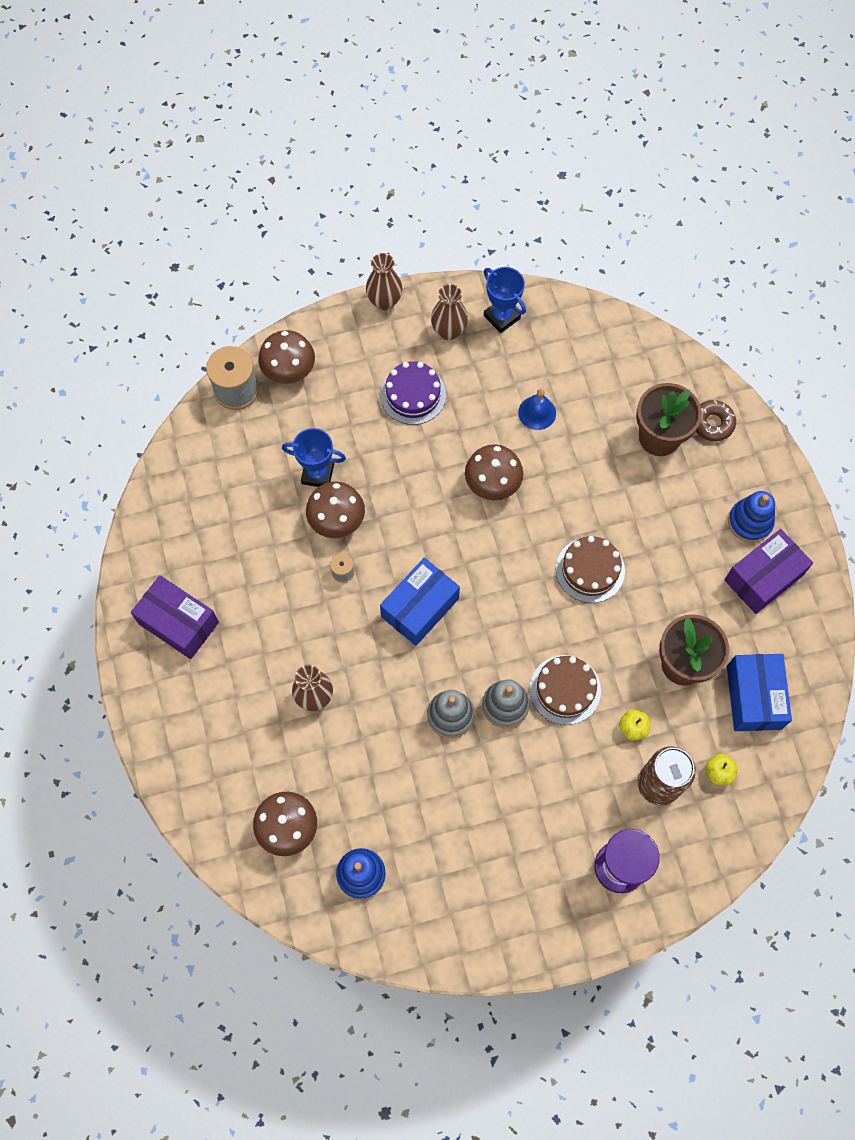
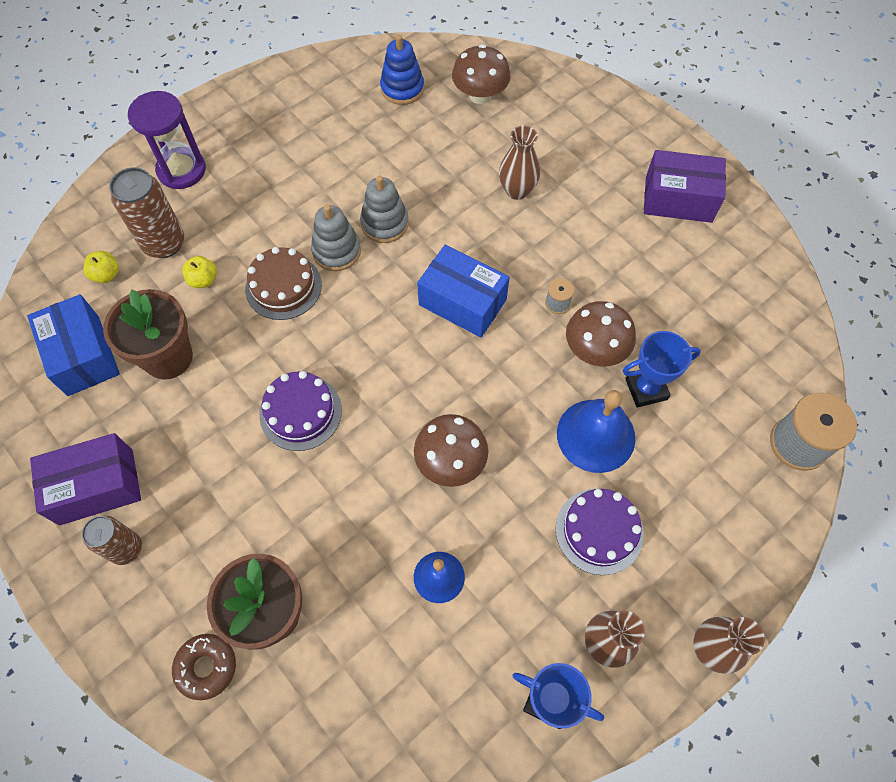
camera: 155 degrees right, 5 degrees down
(289, 370) = (759, 495): brown mushroom -> none
(376, 457) = (596, 435): none -> blue bell
(420, 607) = (462, 302): blue box -> blue box turned 75 degrees counterclockwise
(590, 570) = (300, 412): brown cake -> purple cake
(750, 522) = (126, 549): blue stacking toy -> brown can
(763, 577) = (96, 487): purple box -> purple box turned 45 degrees clockwise

